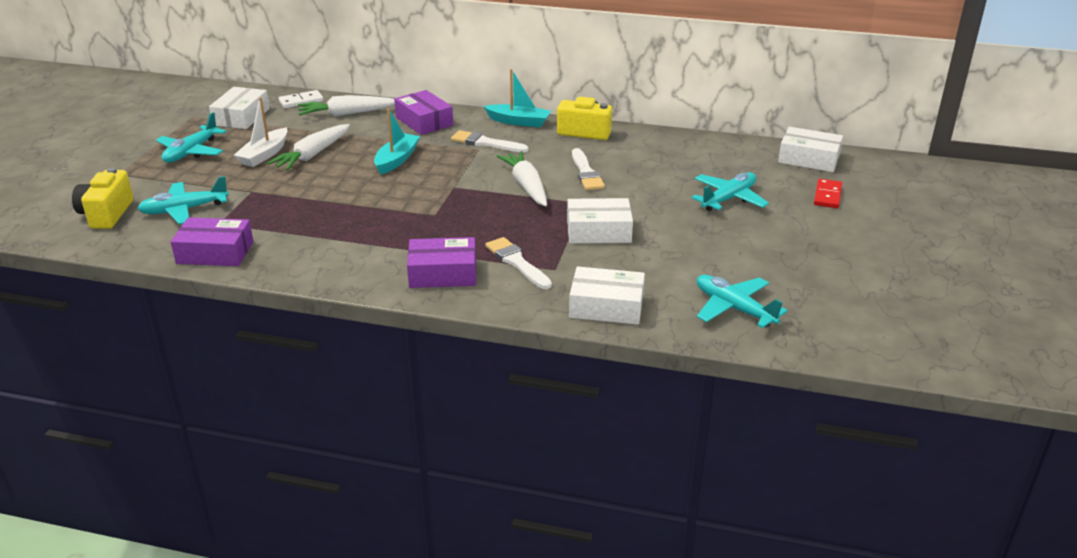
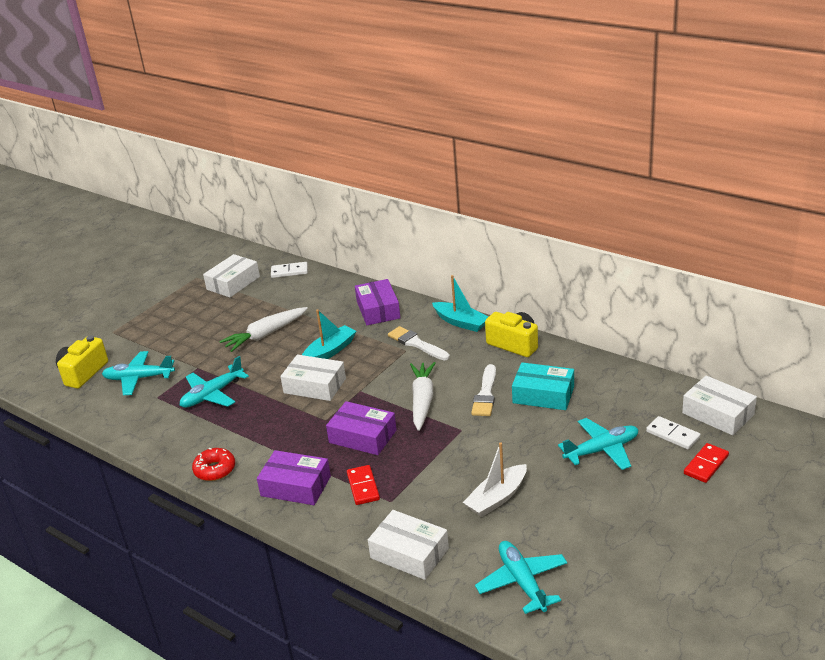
camera: 25 degrees right, 0 degrees up
(191, 152) = (175, 317): turquoise plane -> turquoise plane (212, 395)
(215, 252) = (138, 427): purple box -> purple box (363, 436)
(264, 155) = (228, 328): white boat -> white boat (497, 498)
(338, 274) = (215, 470): none -> red donut
(347, 114) = (318, 291): white carrot -> none
(517, 262) = (363, 487): white brush -> red domino
(598, 231) = (454, 466): white box -> white box (314, 386)
(642, 166) = (543, 394): none -> turquoise box
(782, 179) = (672, 435): none -> white domino

